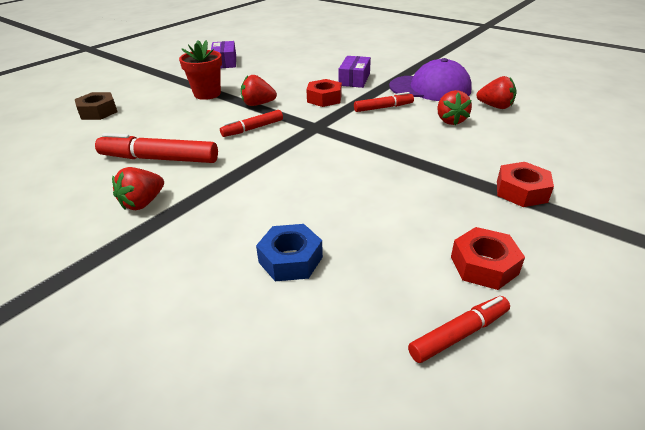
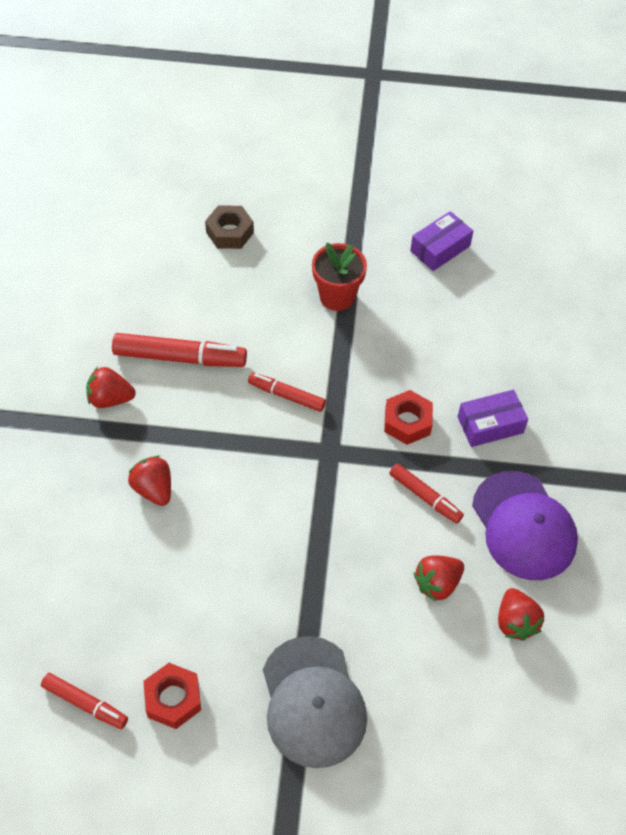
camera: 55 degrees right, 20 degrees up
(159, 159) = (180, 357): red marker -> red marker turned 120 degrees clockwise
(258, 104) = (346, 364): red strawberry -> red strawberry (153, 489)
(290, 259) = (102, 553): blue nut -> none
(521, 191) = (313, 702): red nut -> grey cap

